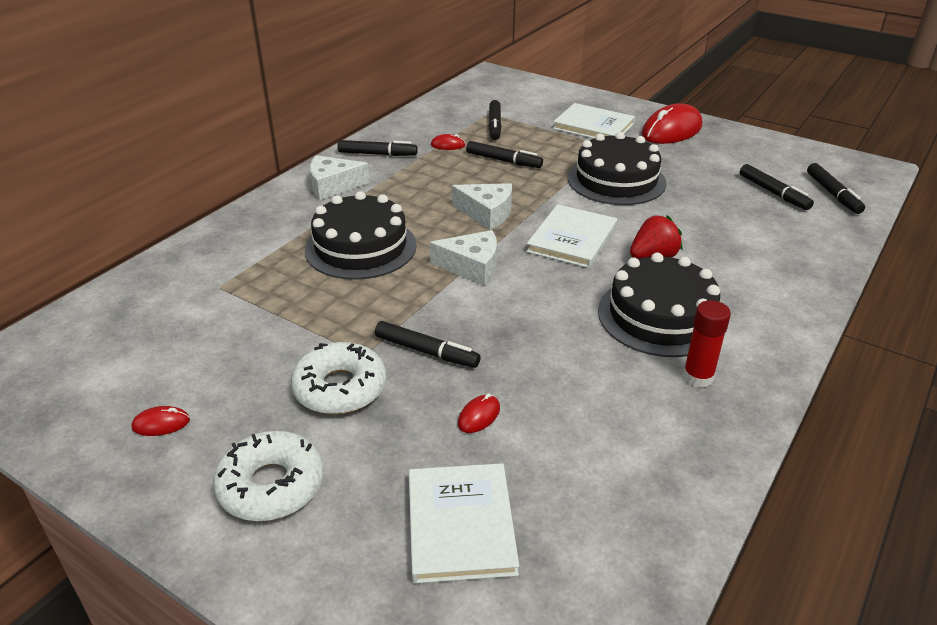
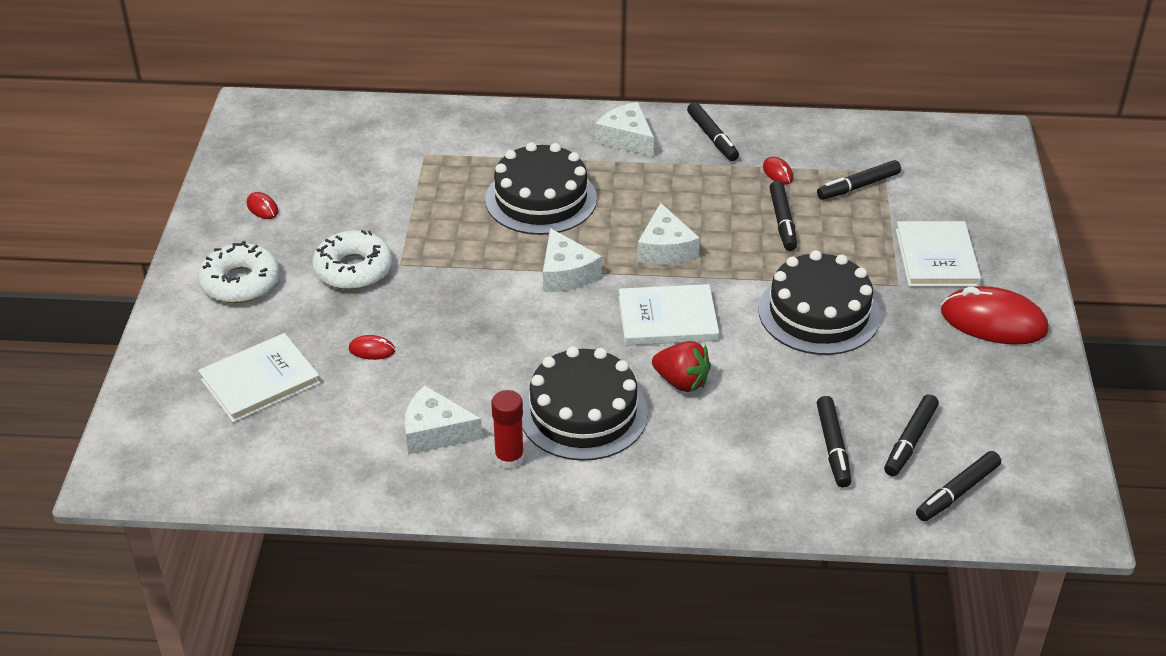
camera: 60 degrees right, 5 degrees up
(426, 351) = (427, 294): black marker -> black marker (833, 447)
(634, 412) = (435, 432): none -> white cheese

